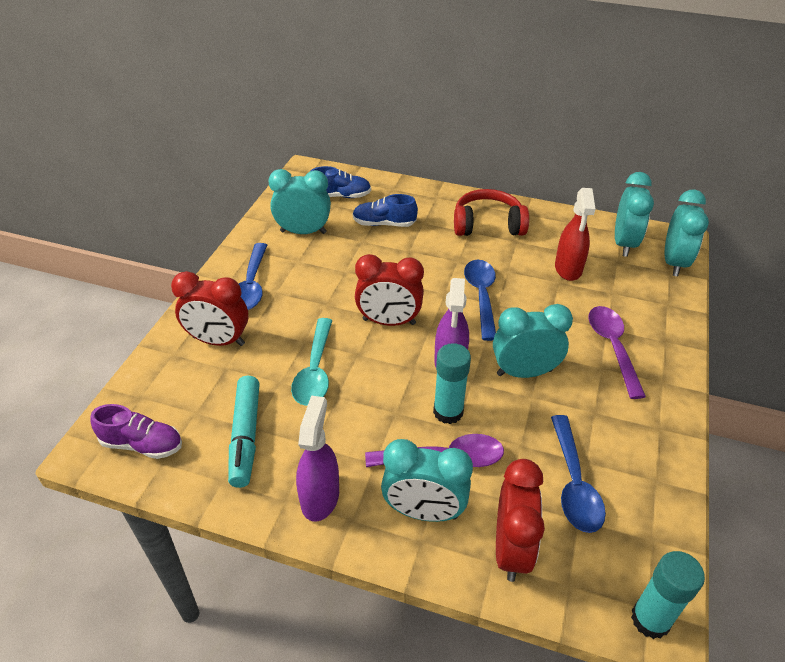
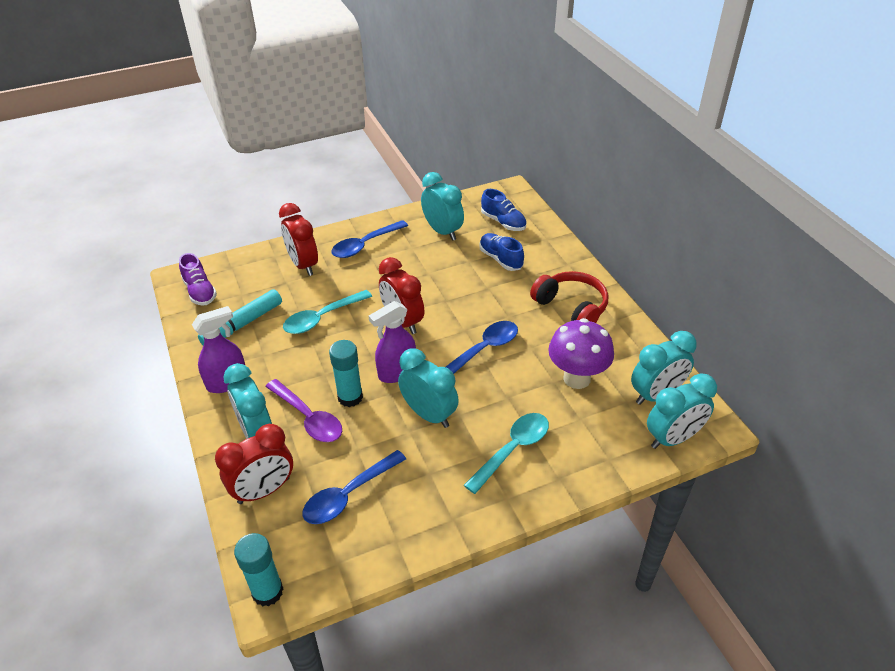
camera: 50 degrees right, 0 degrees up
(568, 269) = (576, 378): red spray bottle -> purple mushroom
(612, 347) = (512, 450): purple spoon -> turquoise spoon

